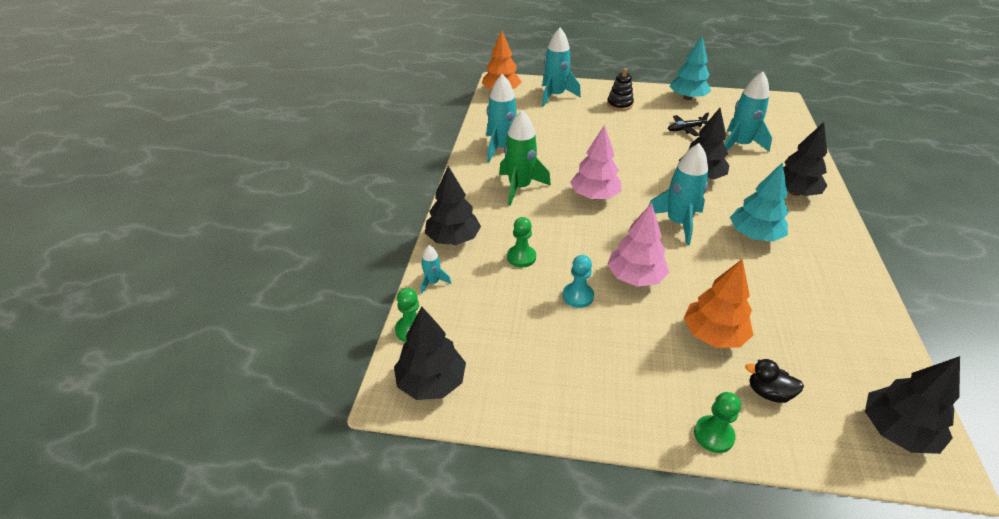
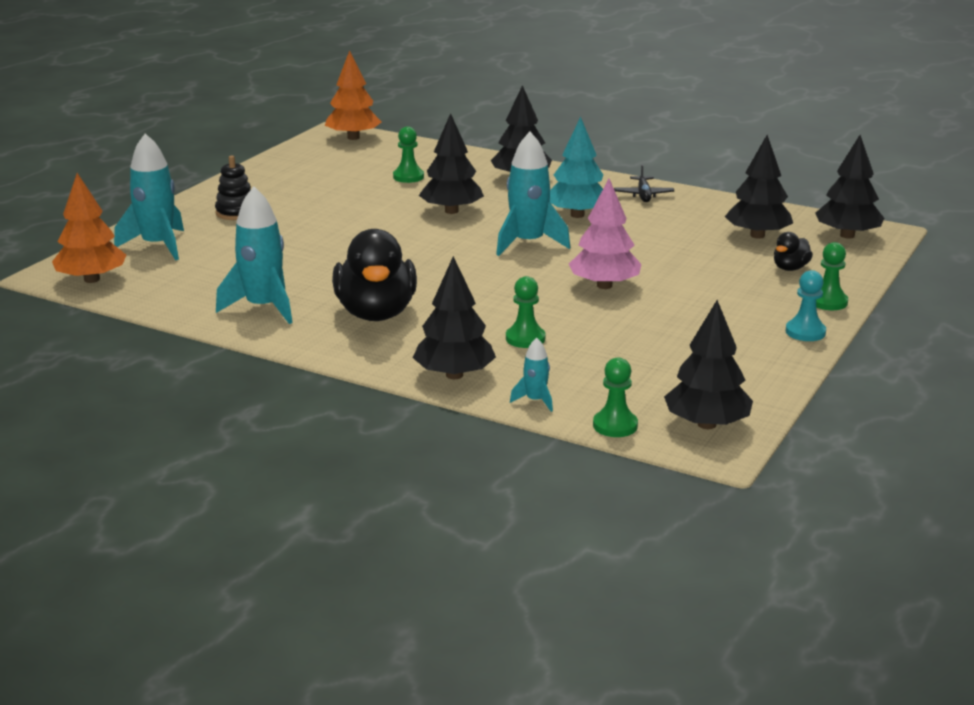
camera: 70 degrees left, 15 degrees down
(519, 187) = (376, 313): green rocket -> black duck
(578, 296) = (615, 321): turquoise pawn -> turquoise pawn (805, 332)
(594, 196) = (437, 273): pink tree -> none
(685, 129) = (343, 193): black plane -> black plane (643, 195)
(687, 98) = (269, 173): turquoise tree -> none
(713, 335) = (709, 271): orange tree -> orange tree (353, 137)
(739, 145) = (408, 177): turquoise rocket -> green pawn
(823, 355) = (757, 235): none -> black tree

